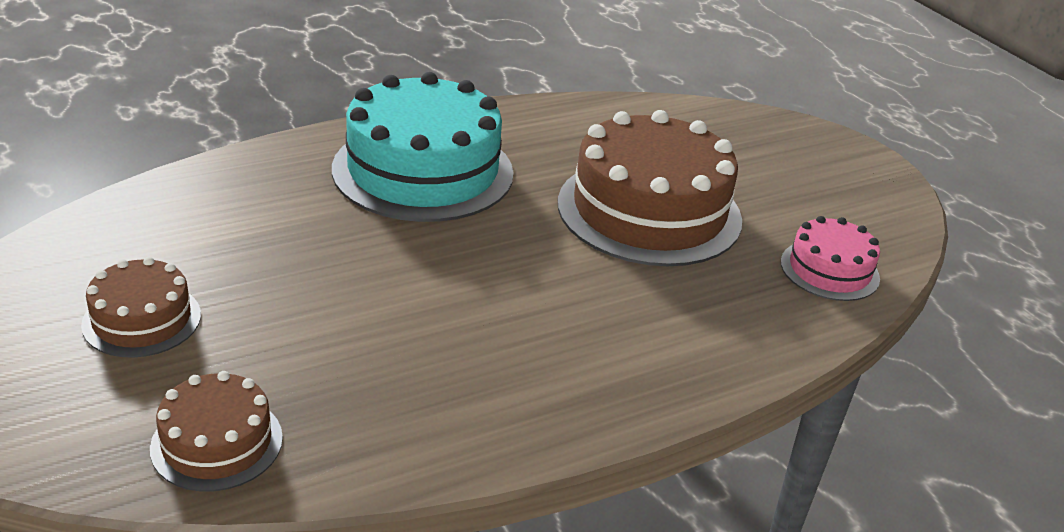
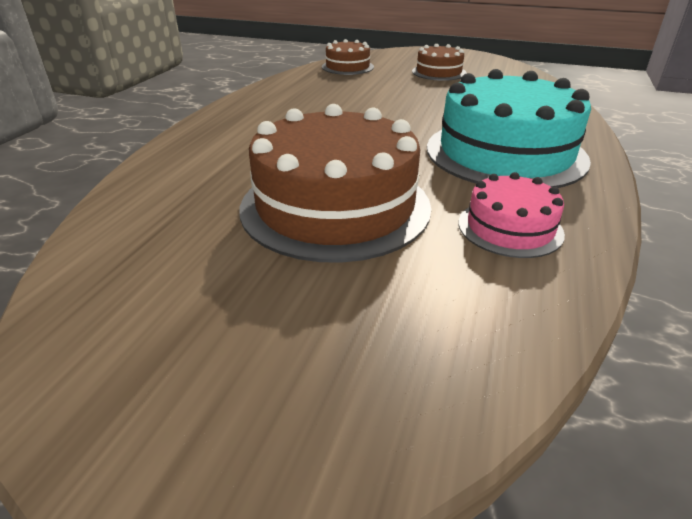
camera: 140 degrees right, 0 degrees up
(829, 270) = (136, 237): pink cake -> pink cake (510, 228)

